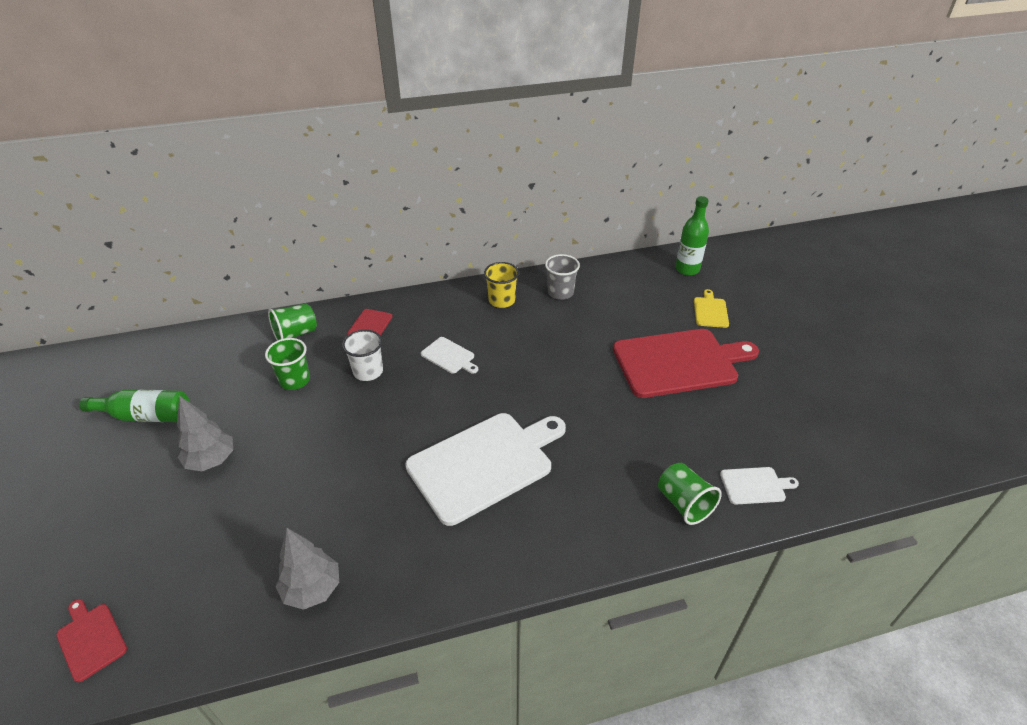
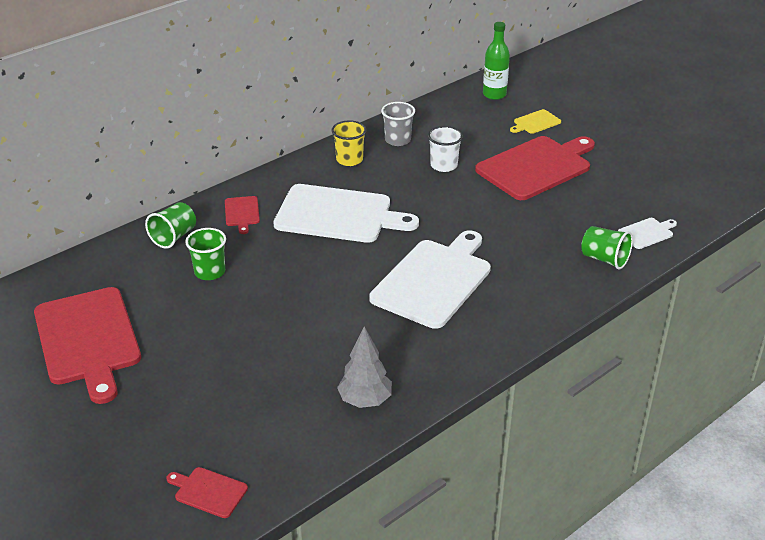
camera: 25 degrees left, 5 degrees down
(146, 416) = (88, 339): green bottle -> red cutting board
(211, 461) = (190, 351): grey tree -> none
(368, 371) = (274, 246): white cup -> white cup (444, 165)
(449, 356) = (338, 215): white cutting board -> white cutting board, size x2.29
(710, 311) = (535, 122): yellow cutting board -> yellow cutting board turned 105 degrees counterclockwise

